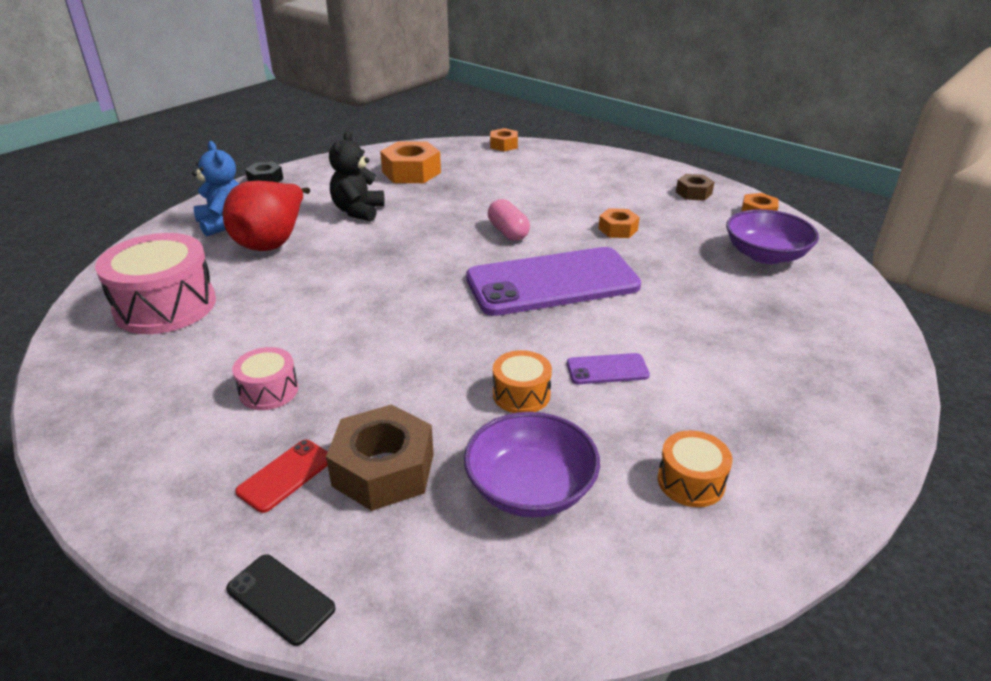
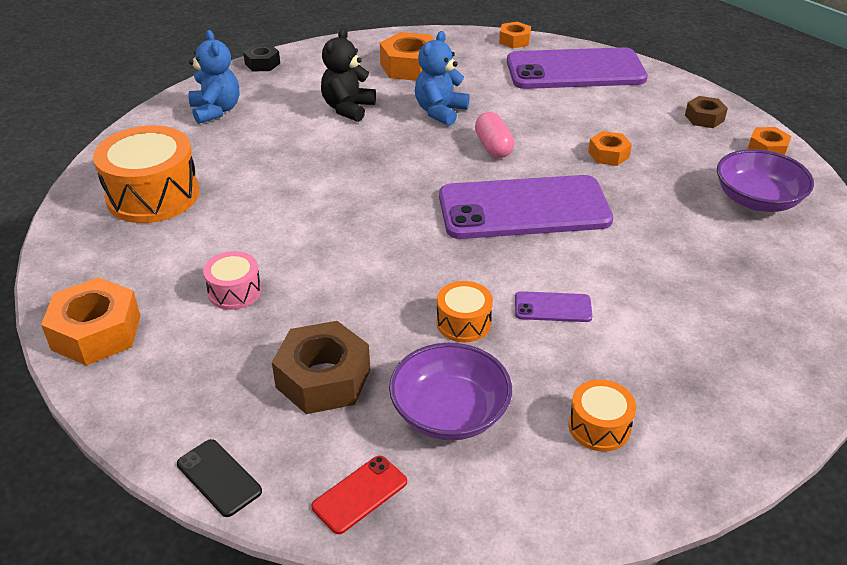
camera: 10 degrees right, 5 degrees up
(113, 452) = (96, 332): none -> orange nut
(165, 306) = (153, 195): pink drum -> orange drum
(273, 241) = (259, 135): red pear -> none
(285, 475) = (238, 372): red phone -> red phone (360, 494)
(449, 207) = (440, 112): none -> blue teddy bear
(566, 164) = (575, 70): none -> purple phone

